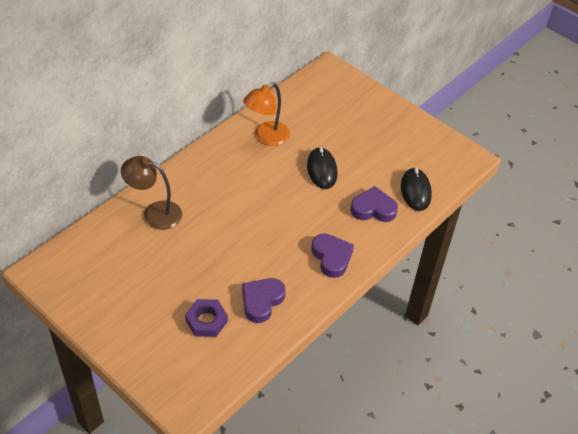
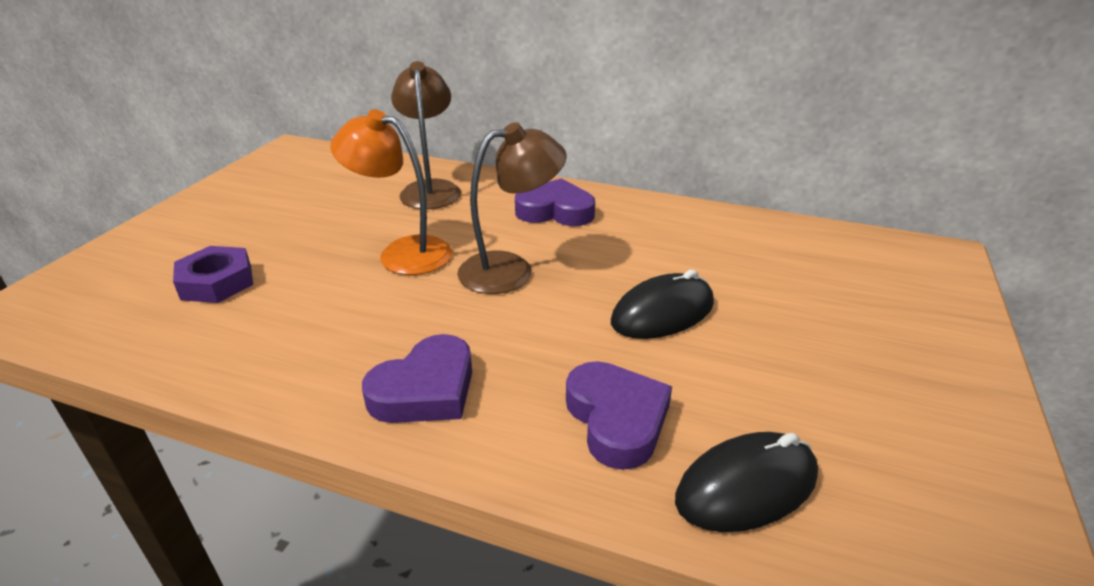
camera: 70 degrees right, 15 degrees down
(261, 206) = (511, 270): none -> brown lamp
(262, 301) = (273, 328): purple heart -> purple heart (555, 211)
(266, 137) = (677, 235): orange lamp -> orange lamp (402, 252)

